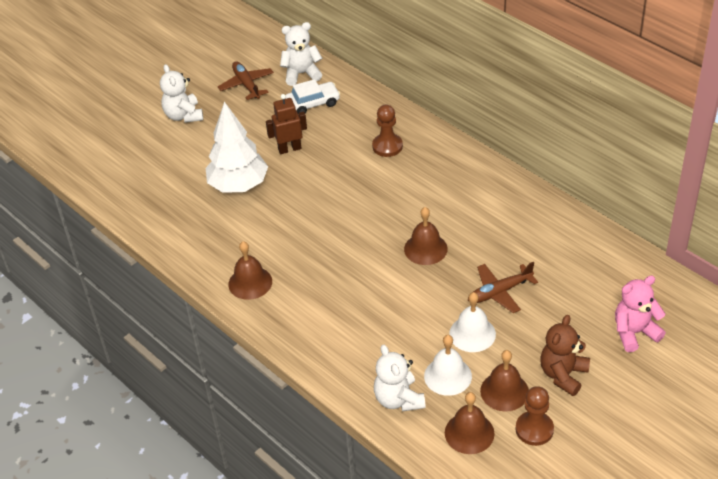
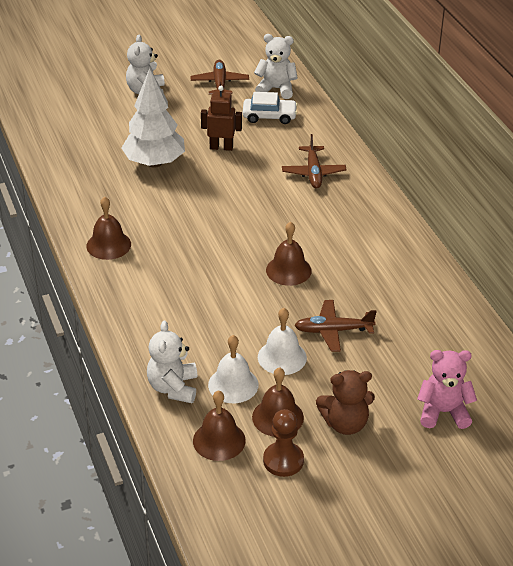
camera: 20 degrees right, 5 degrees down
(387, 146) = (313, 173): brown pawn -> brown plane
(563, 375) = (345, 423): brown teddy bear -> brown teddy bear turned 150 degrees counterclockwise

